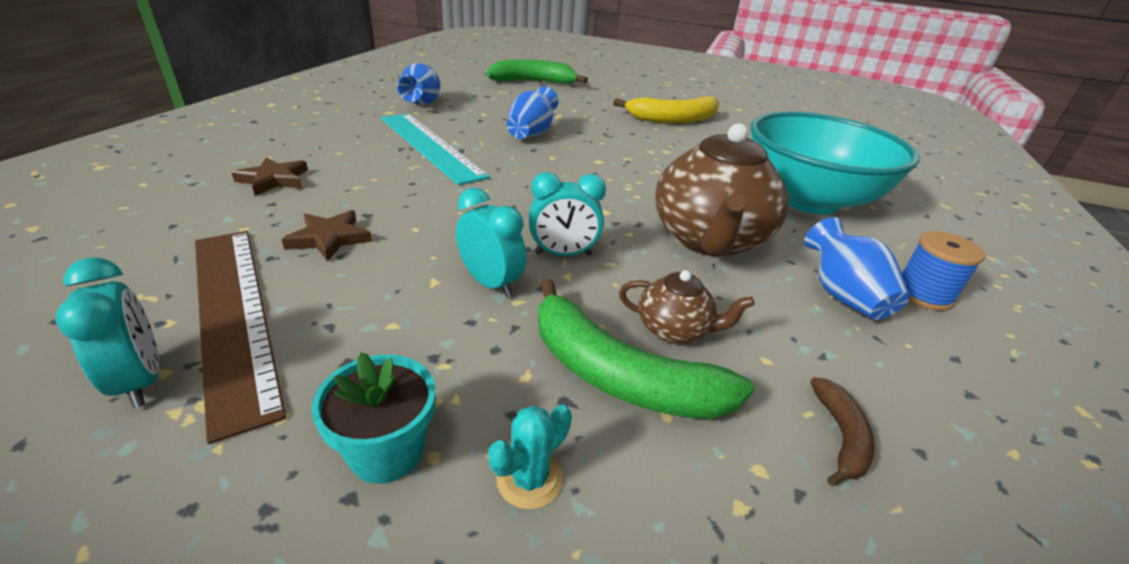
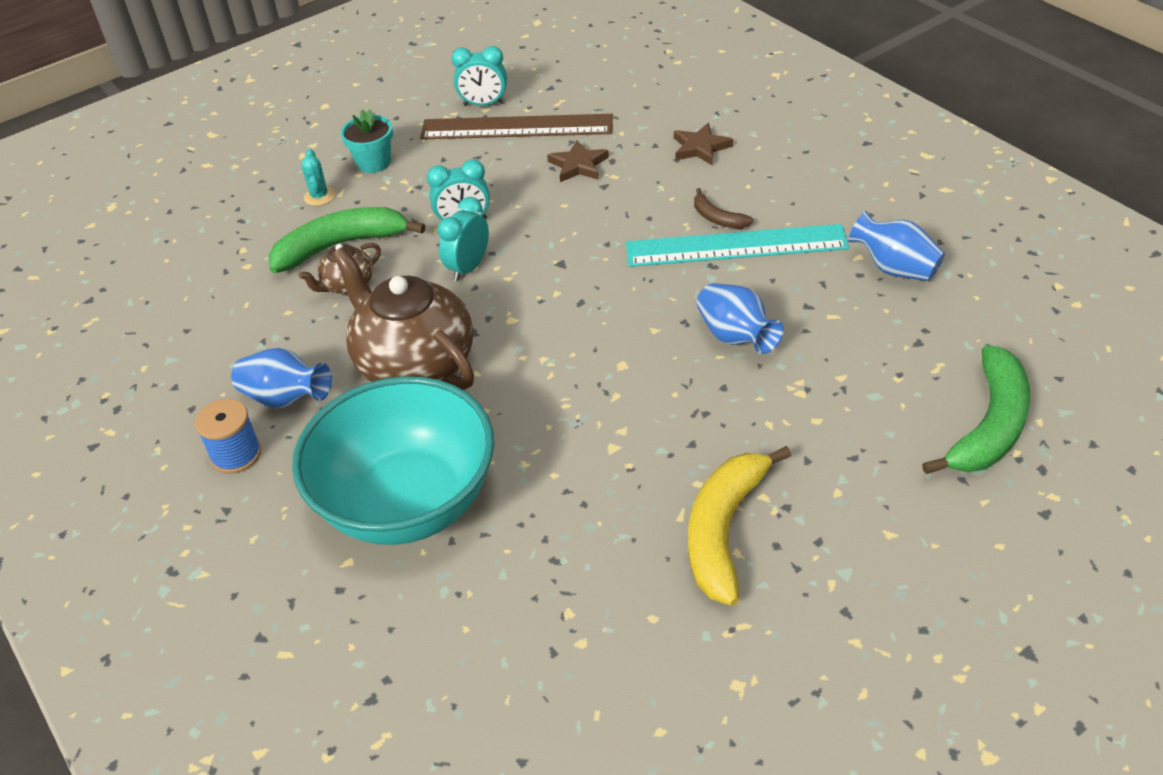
camera: 130 degrees right, 10 degrees up
(840, 436) = (225, 306): brown banana -> brown banana (717, 218)

